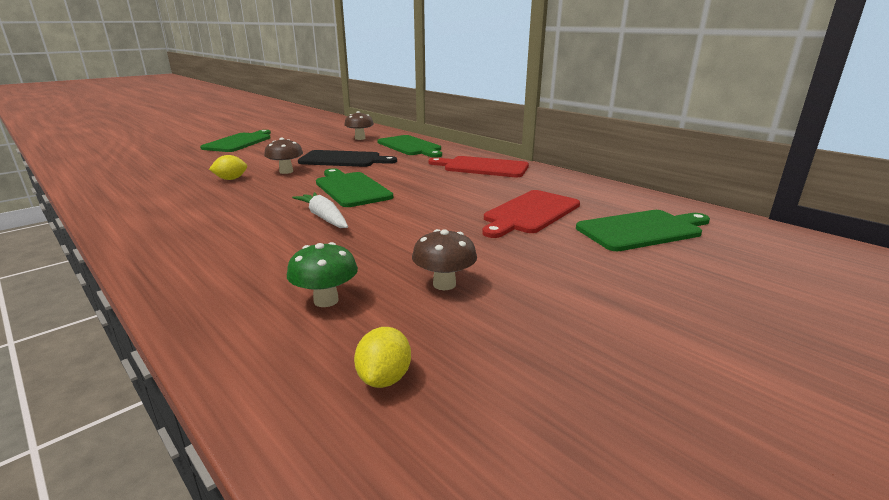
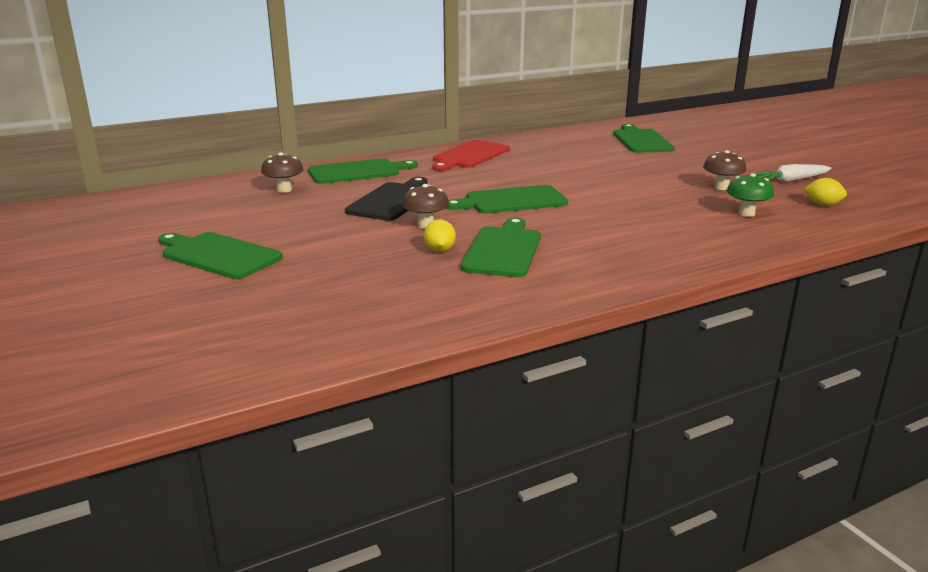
camera: 75 degrees left, 0 degrees up
(225, 194) = (503, 250): none -> green cutting board
(324, 217) = (593, 212): white carrot -> white carrot (791, 180)
(530, 213) = (602, 157): red cutting board -> none

